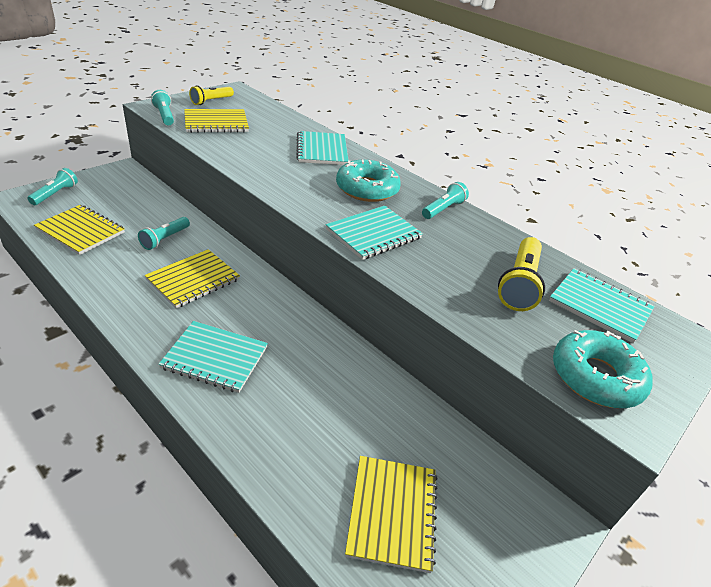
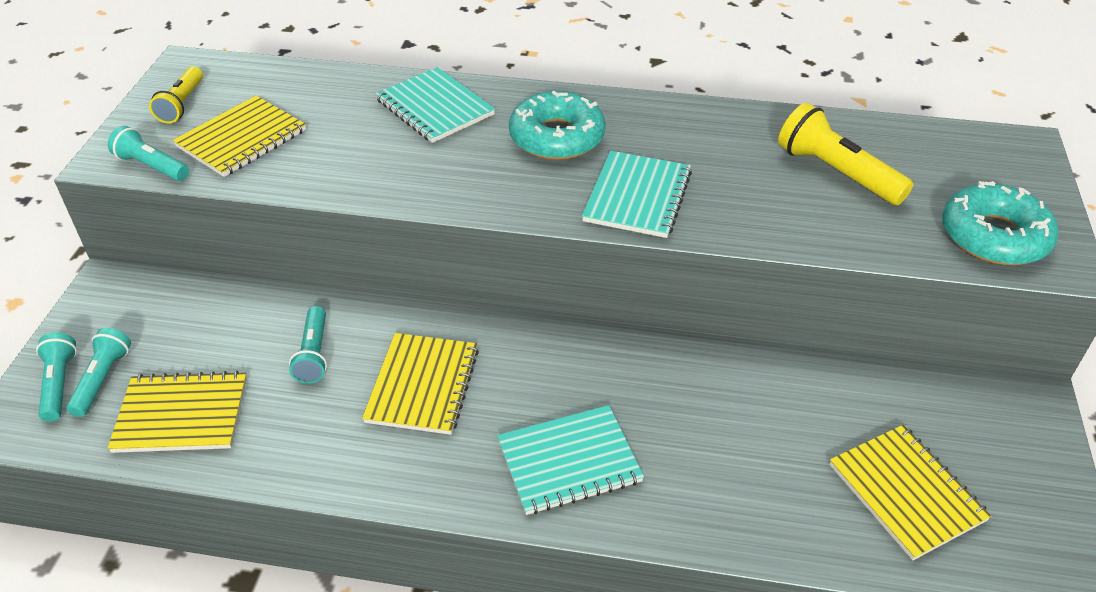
camera: 30 degrees left, 5 degrees up
(443, 209) = (667, 118): turquoise flashlight -> turquoise flashlight (102, 379)
(519, 284) = (836, 172): yellow flashlight -> yellow flashlight turned 150 degrees clockwise
(600, 306) = (924, 154): turquoise notebook -> none

